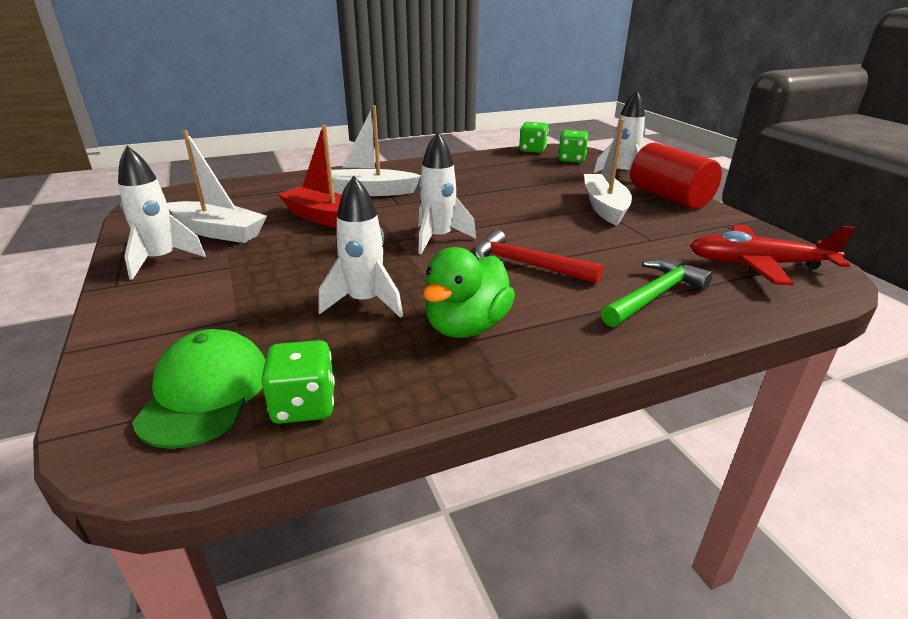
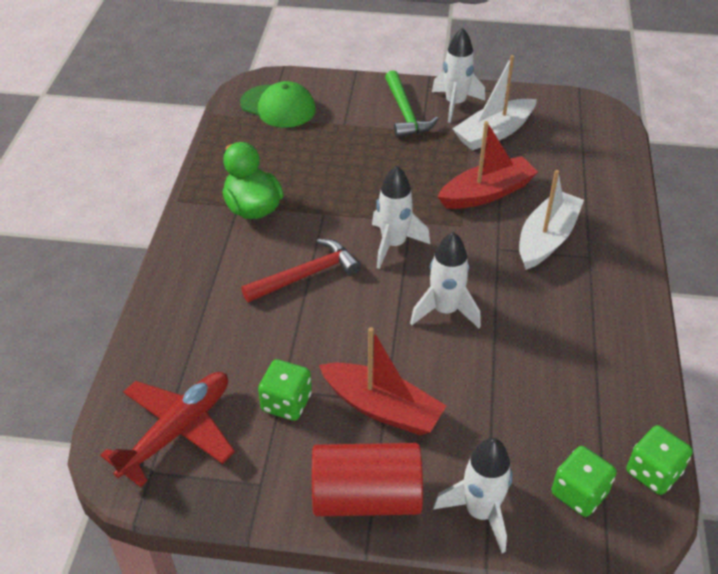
camera: 120 degrees right, 15 degrees up
(304, 405) = (239, 132): green dice -> green dice (286, 403)
(365, 302) = (320, 176): white rocket -> white rocket (445, 311)
(604, 207) = (382, 408): white boat -> red boat
(655, 296) = (201, 320): green hammer -> green hammer (405, 113)

